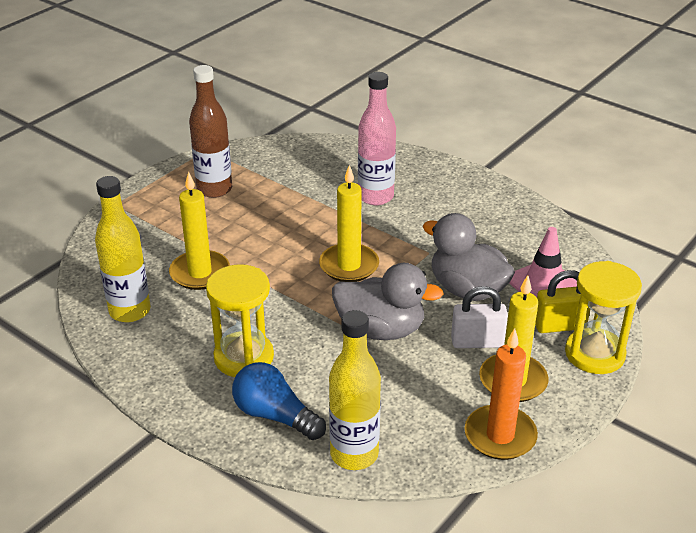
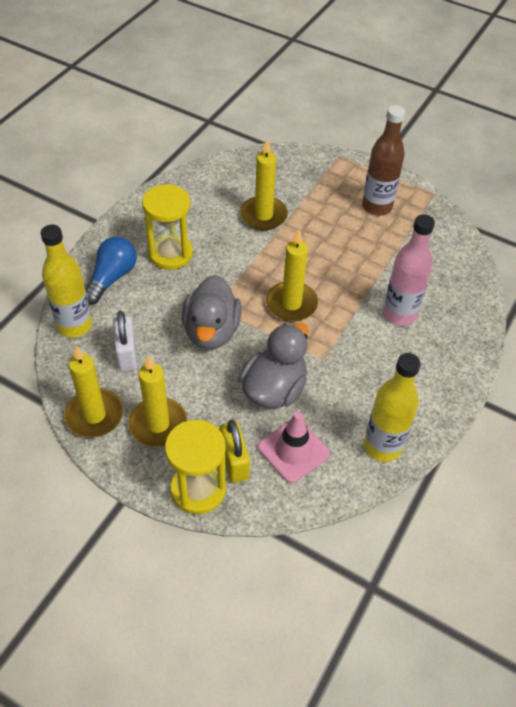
camera: 80 degrees right, 15 degrees up
(130, 311) = (213, 187): yellow bottle -> yellow bottle (382, 446)
(477, 342) = (204, 398): white padlock -> white padlock (127, 354)
(500, 435) = (94, 415): orange candle -> yellow candle

